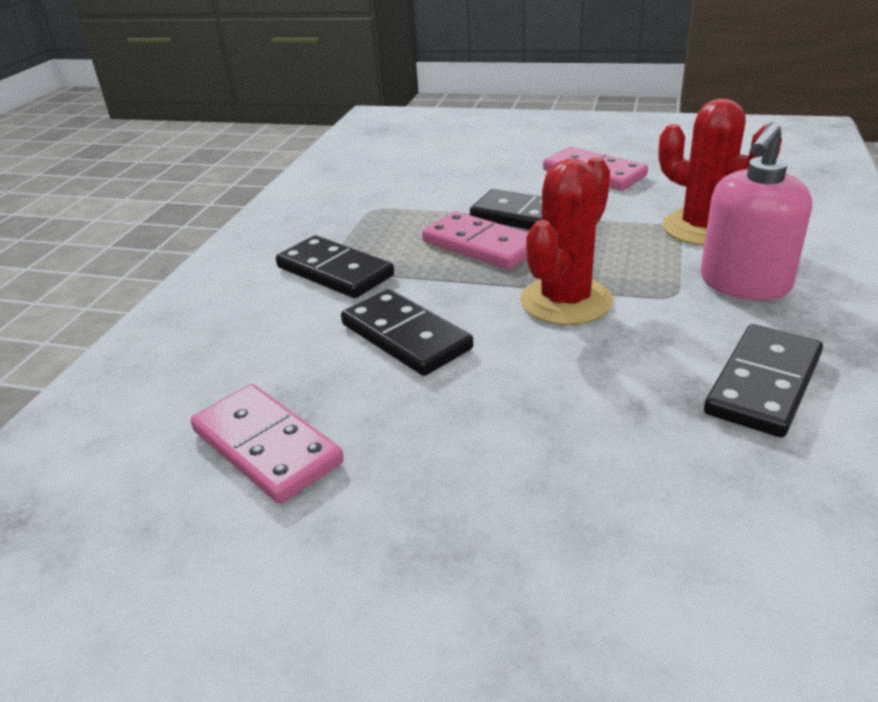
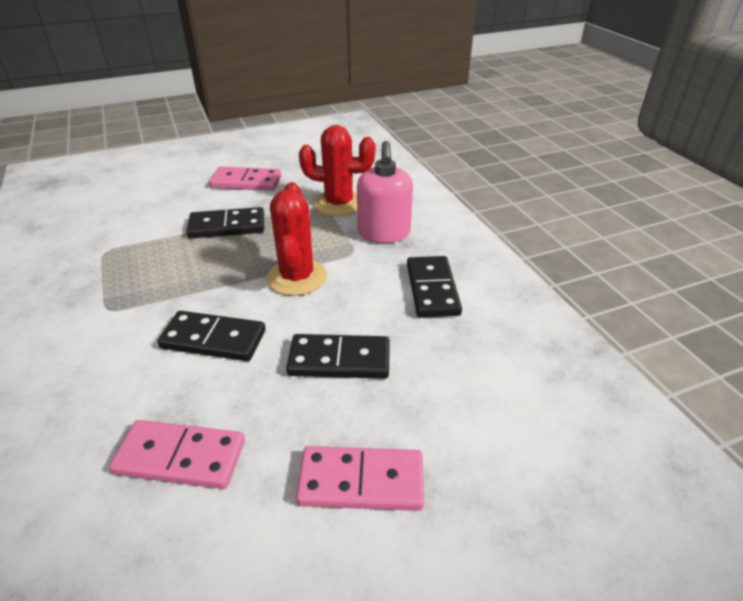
camera: 40 degrees left, 5 degrees up
(335, 271) = (117, 311): black domino -> black domino (339, 360)
(481, 245) = (211, 256): pink domino -> pink domino (361, 481)

